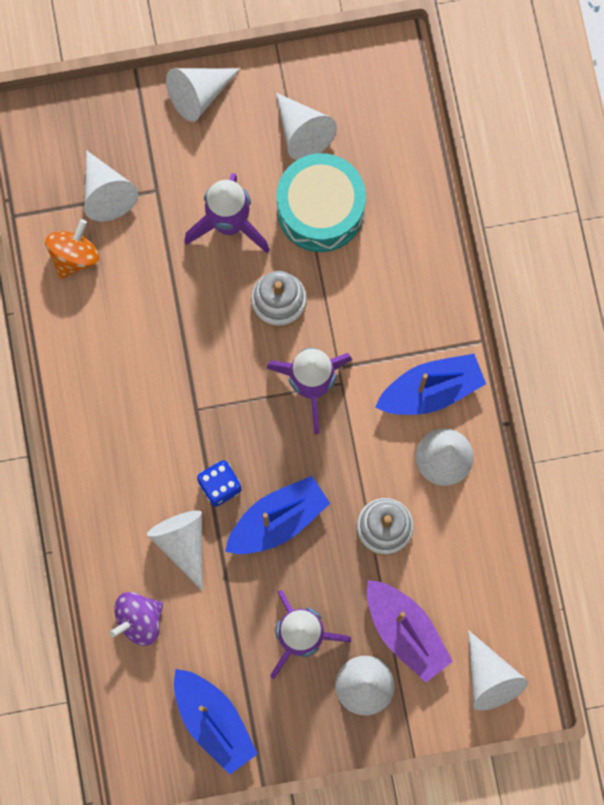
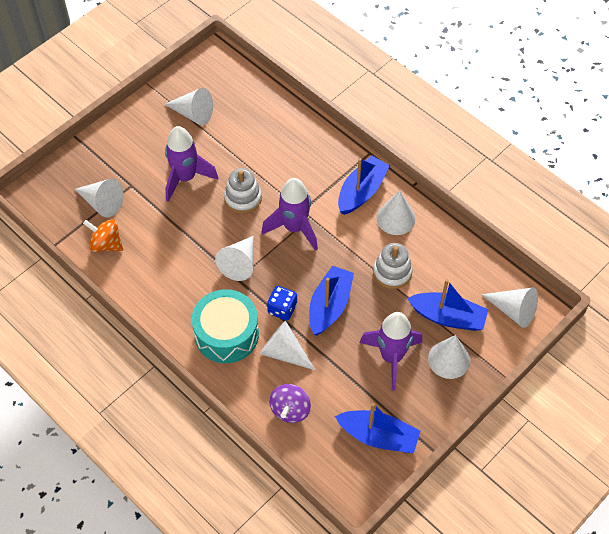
camera: 35 degrees left, 20 degrees down
(74, 256) = (106, 244): orange spinning top -> orange spinning top turned 60 degrees counterclockwise
(199, 94) = (121, 128): white cone -> white cone (239, 263)
(320, 209) = (231, 143): turquoise drum -> turquoise drum (226, 334)
(405, 631) = (448, 317): purple boat -> blue boat

